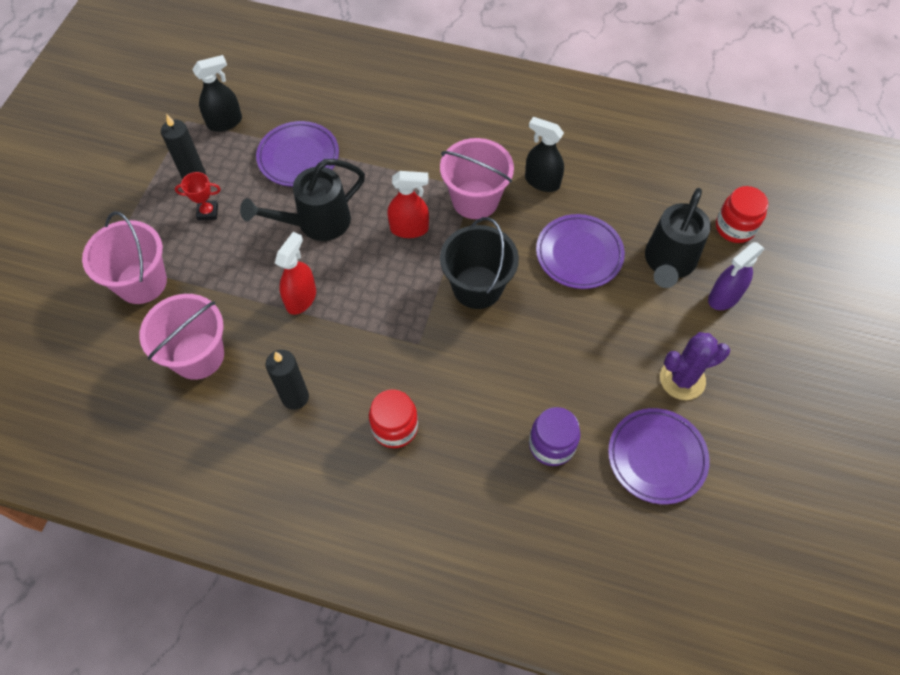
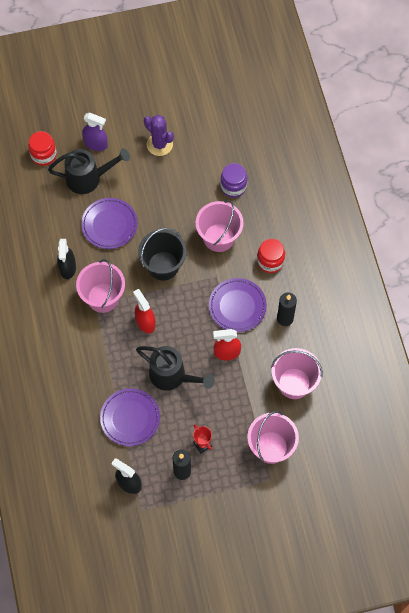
camera: 120 degrees left, 5 degrees up
(477, 379) = (219, 237): none -> pink bucket
(656, 457) = (210, 139): purple plate -> purple plate (237, 306)

